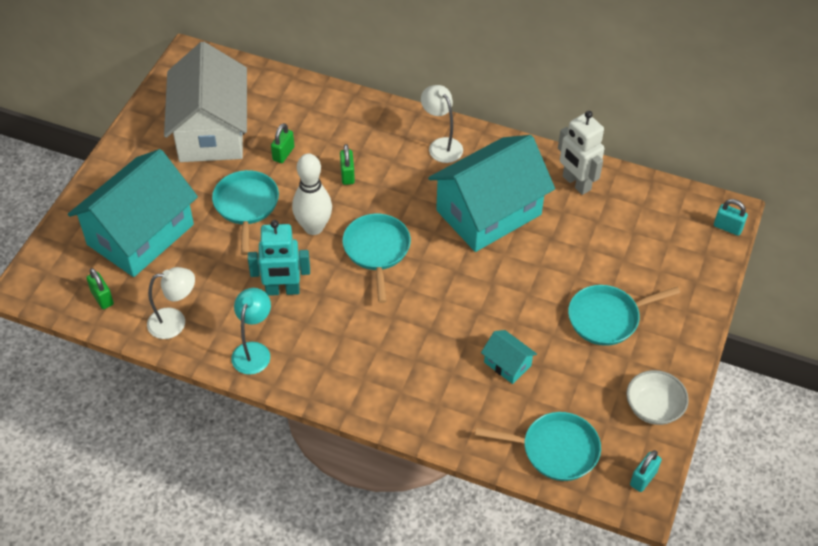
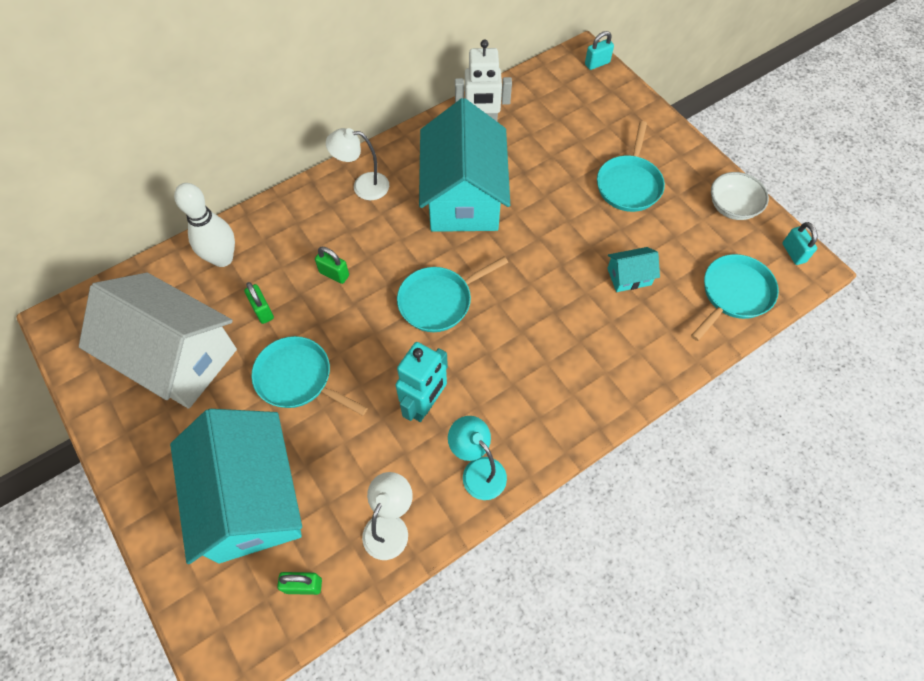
camera: 55 degrees left, 10 degrees up
(313, 227) = (372, 336): white bowling pin -> white bowling pin (223, 258)
(377, 250) = (439, 301): turquoise pan -> turquoise pan turned 60 degrees counterclockwise

